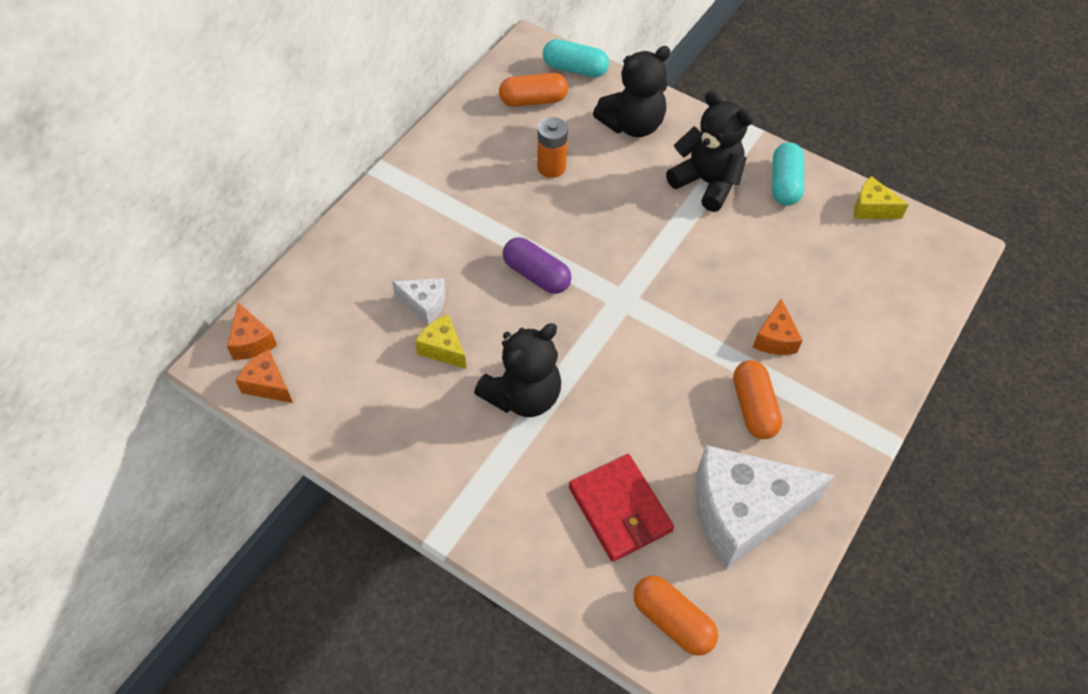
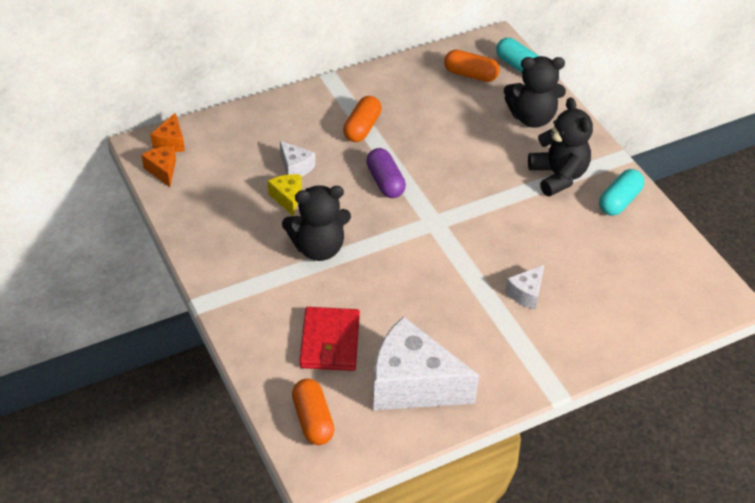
camera: 30 degrees right, 10 degrees down
(551, 167) = (449, 121): orange battery -> none
(753, 407) = (474, 327): orange capsule -> orange capsule (362, 128)
(775, 338) = (526, 293): orange cheese -> white cheese
(871, 208) = (676, 245): yellow cheese -> none

